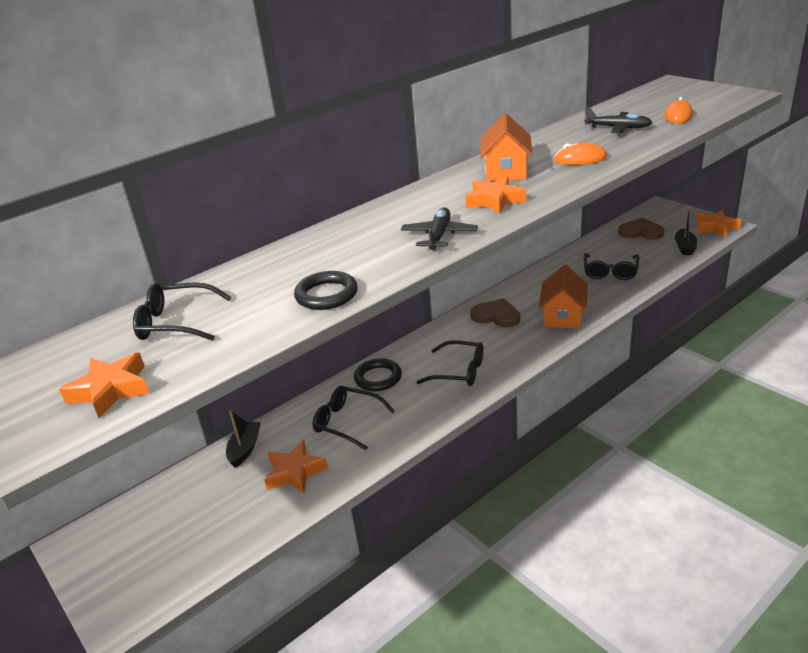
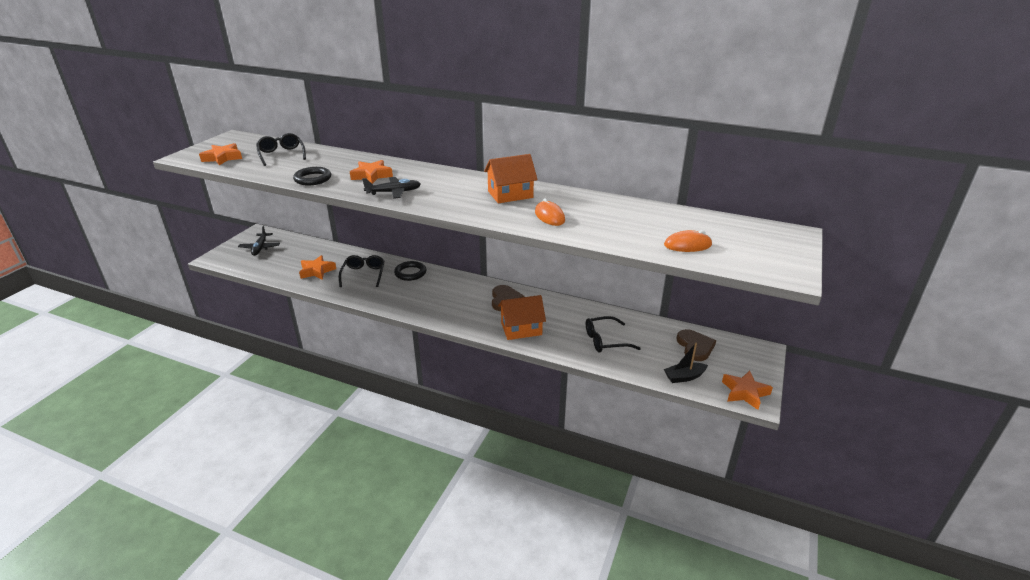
camera: 60 degrees right, 0 degrees up
(245, 449) = (332, 251): black boat -> none
(458, 371) = (429, 300): black glasses -> none
(494, 201) = (454, 199): orange star -> orange star (372, 175)
(618, 128) = (632, 222): black plane -> black plane (260, 248)

